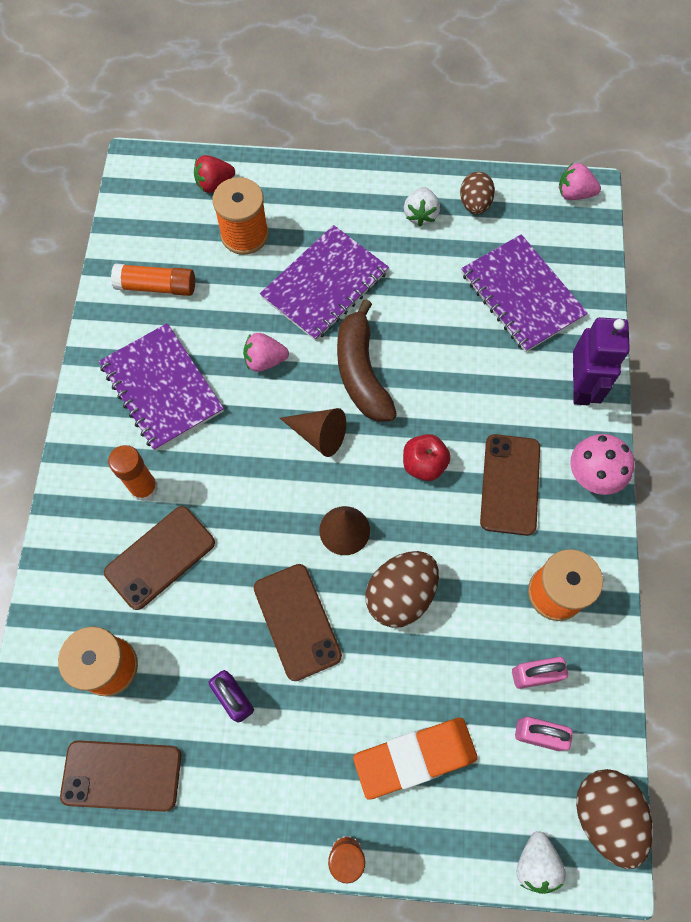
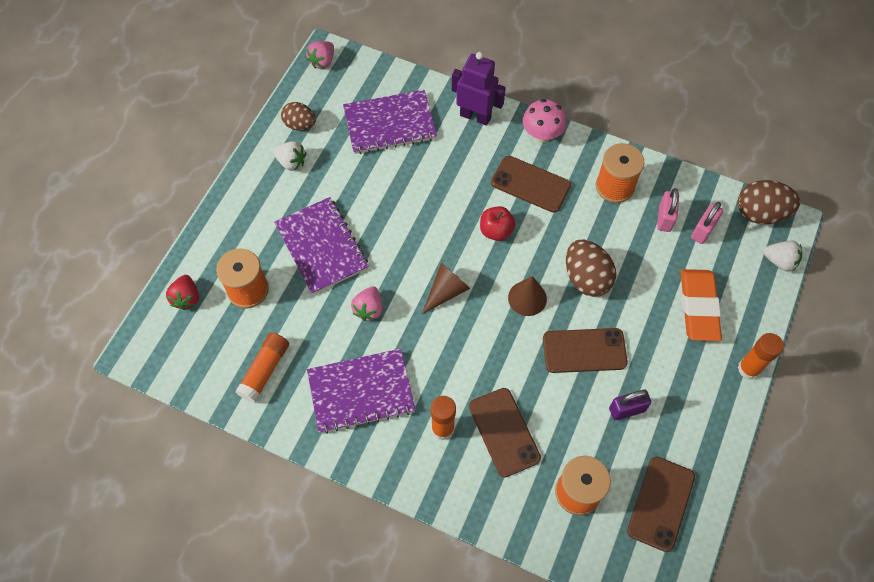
camera: 70 degrees left, 5 degrees down
(361, 372) = (407, 246): brown banana -> none

